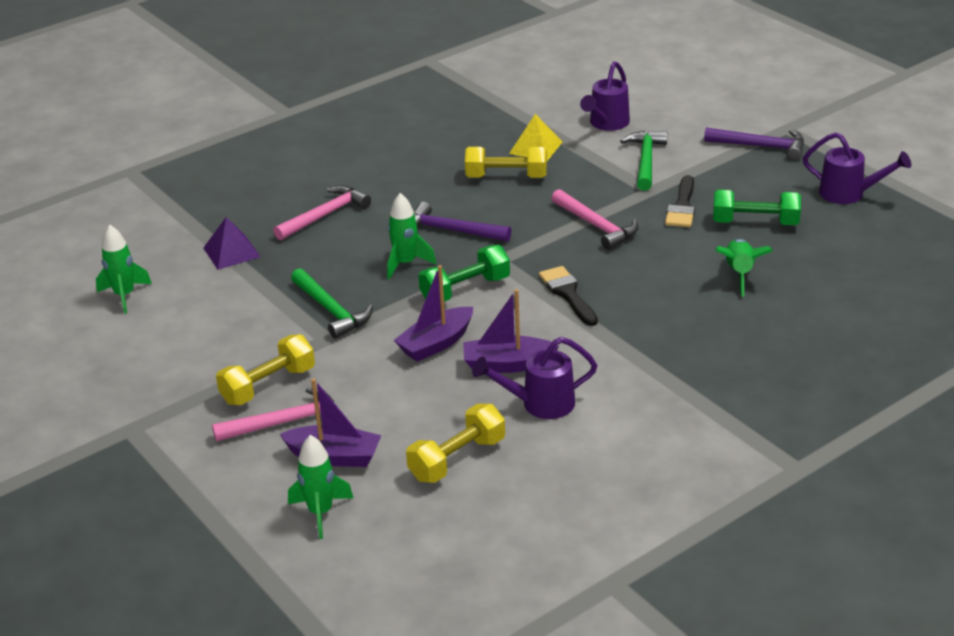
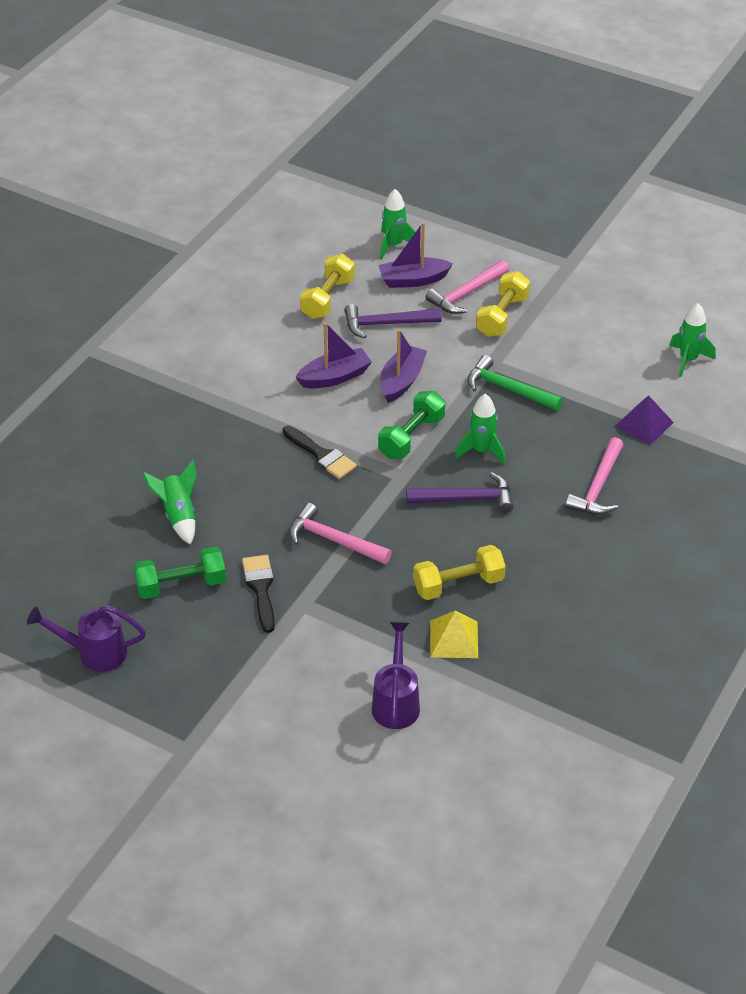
camera: 155 degrees right, 10 degrees up
(540, 404) = (292, 351): purple watering can -> none
(646, 161) = (325, 649): green hammer -> none
(761, 146) = (206, 708): purple hammer -> purple hammer (386, 324)

